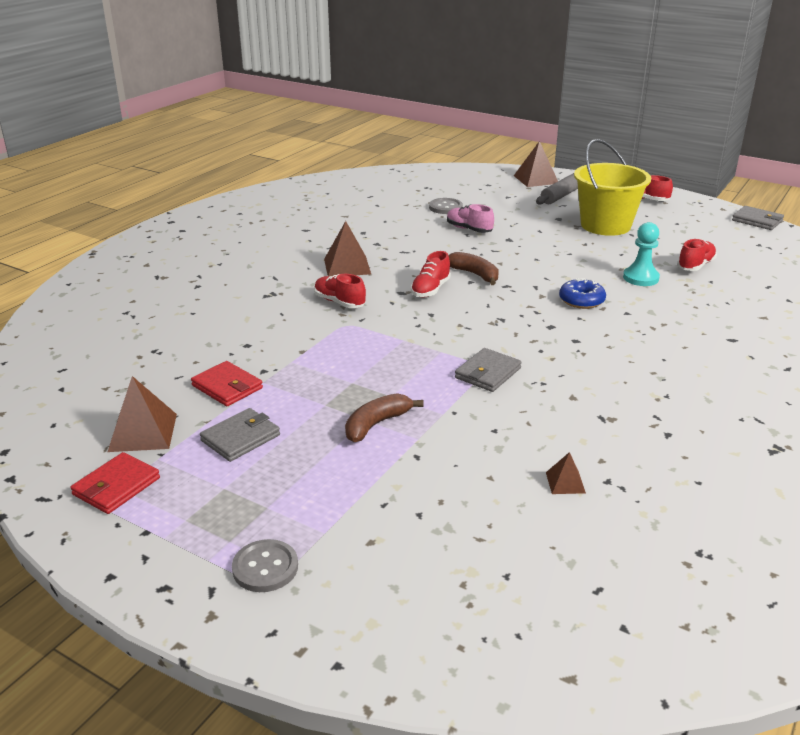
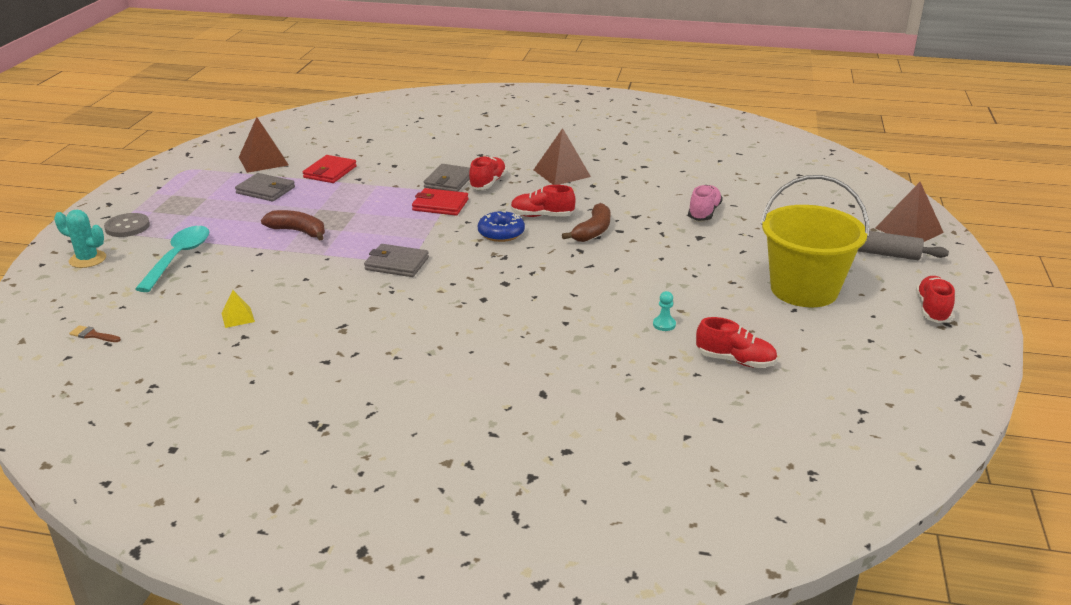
camera: 70 degrees right, 0 degrees up
(116, 486) = (202, 168): red wallet -> red wallet (440, 205)
(350, 611) = (87, 259): none -> turquoise cactus
(394, 521) = (178, 258): none -> turquoise spoon
(445, 207) = (752, 193): grey button -> none
(565, 482) = (238, 317): brown pyramid -> yellow pyramid
(574, 604) = (93, 335): none -> brown brush
(581, 300) = (575, 293): blue donut -> blue donut (501, 233)
(640, 278) = (664, 324): turquoise pawn -> turquoise pawn, size x0.52
(757, 221) = (960, 408): grey wallet -> grey wallet (449, 181)

